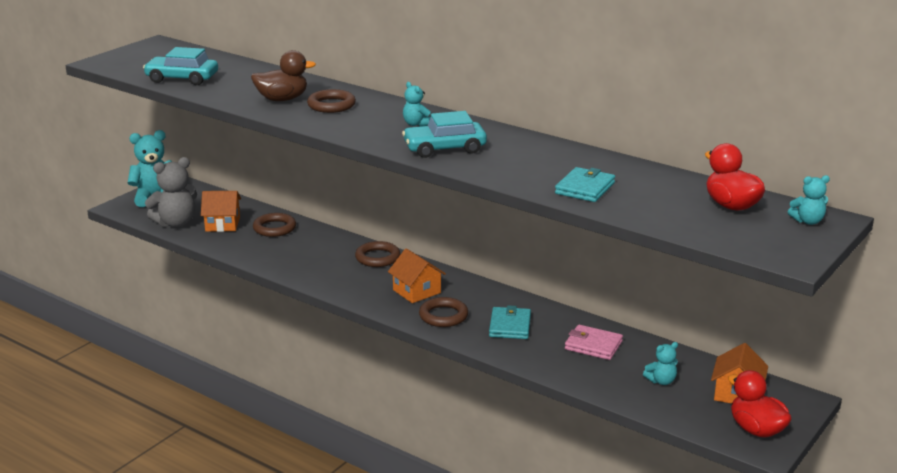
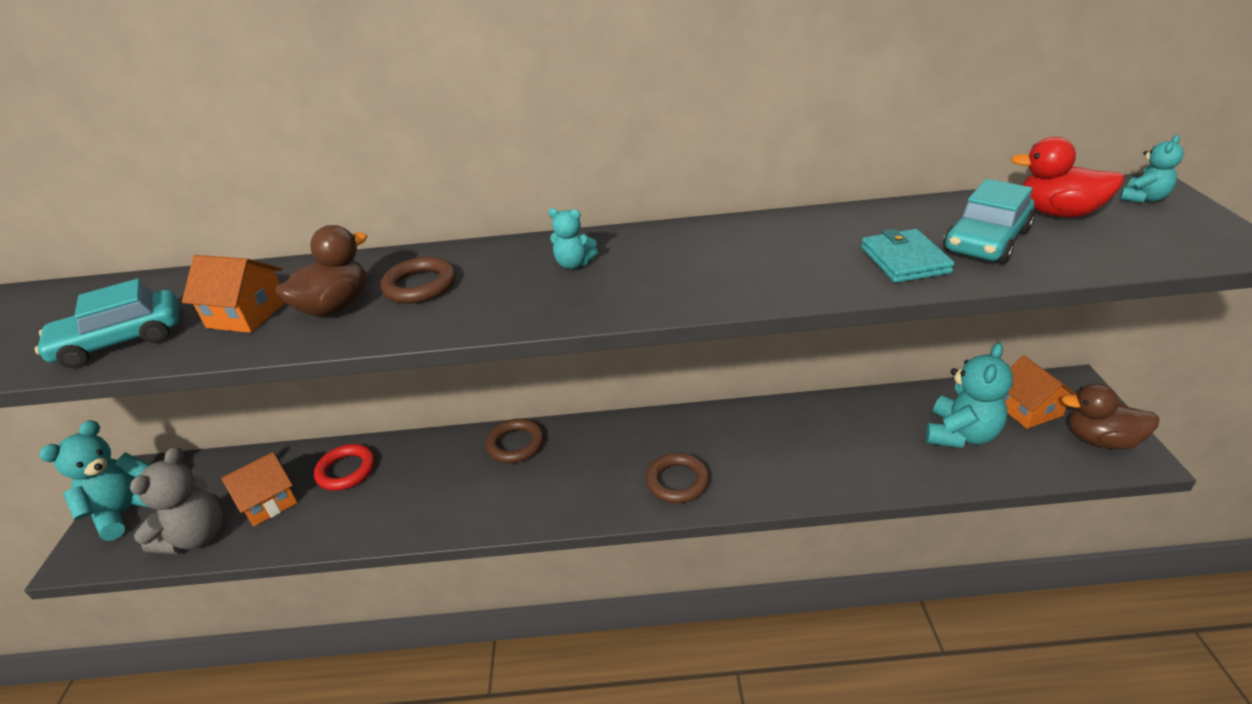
camera: 35 degrees left, 10 degrees up
(274, 228) = (346, 470): brown ring -> red ring
(417, 291) = (610, 465): orange house -> orange house (247, 314)
(444, 148) = (665, 282): turquoise car -> turquoise car (986, 241)
(510, 326) = (755, 453): turquoise wallet -> none
(593, 345) = (853, 429): pink wallet -> none
(661, 381) = (961, 434): turquoise teddy bear -> turquoise teddy bear, size x1.94
(756, 429) = (1100, 440): red duck -> brown duck

